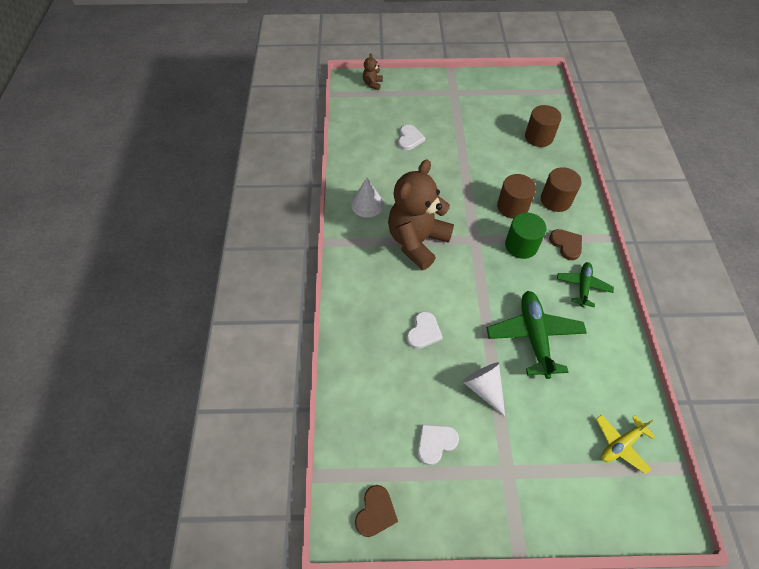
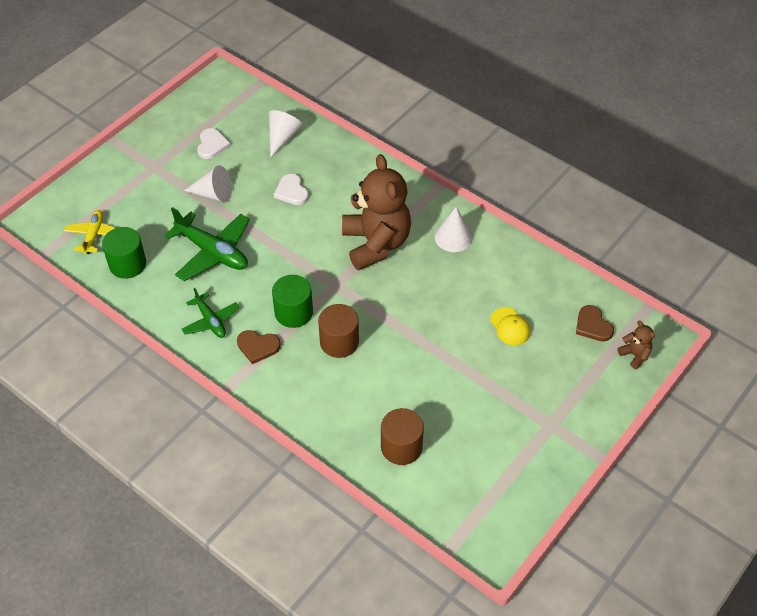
camera: 130 degrees right, 5 degrees down
(372, 389) = (282, 137): none -> white cone
(375, 512) = (209, 95): brown heart -> brown heart (593, 325)
(409, 139) = (510, 326): white heart -> yellow cap
(555, 200) = (309, 384): brown cylinder -> none
(611, 387) = (127, 264): none -> green cylinder

